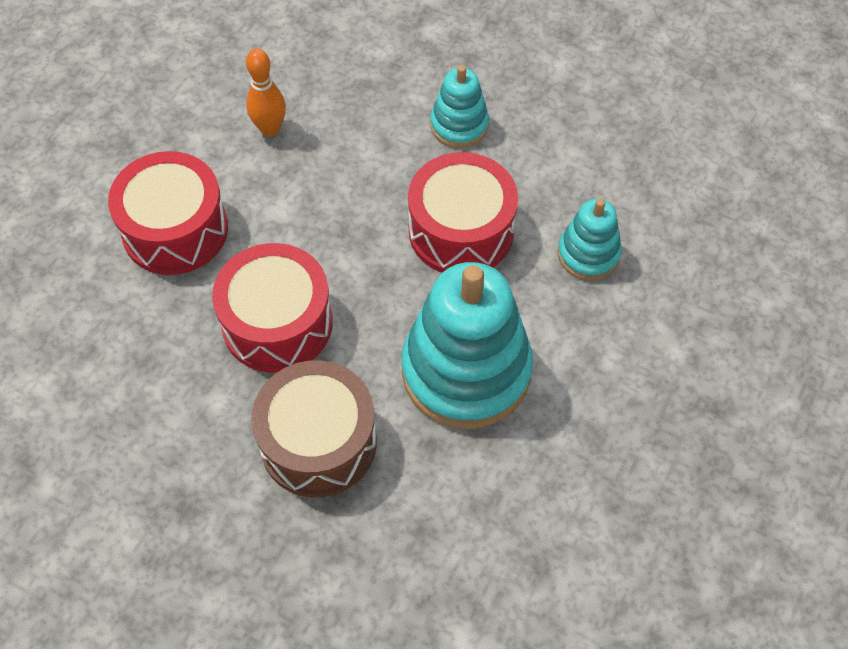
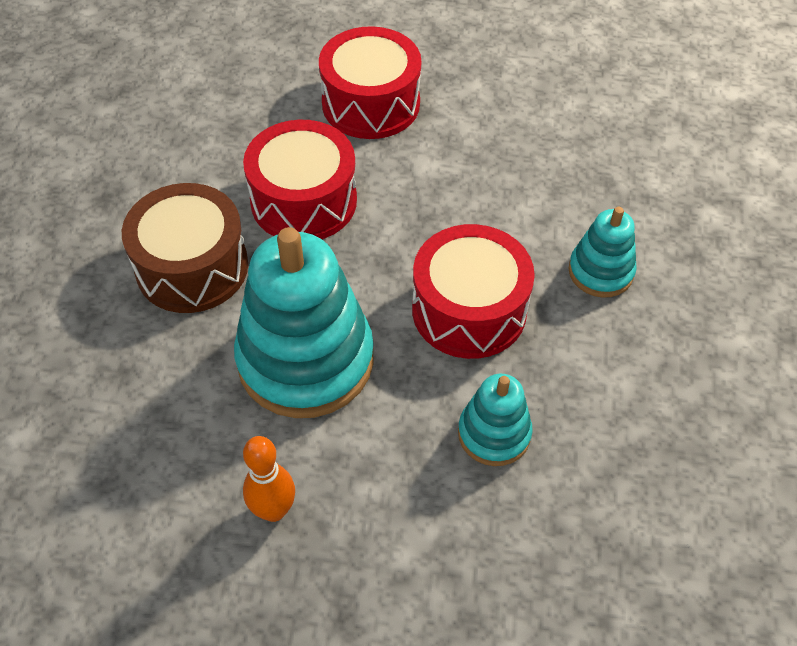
camera: 70 degrees right, 5 degrees down
(270, 129) = (512, 130): orange bowling pin -> orange bowling pin (273, 510)

